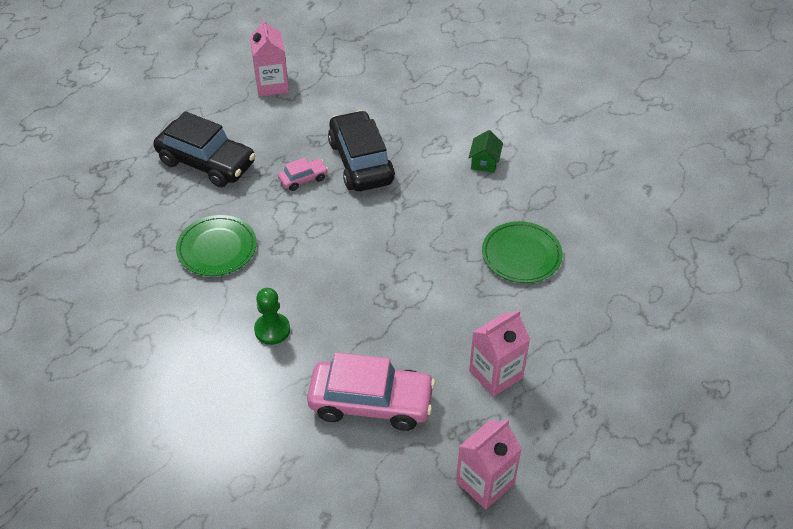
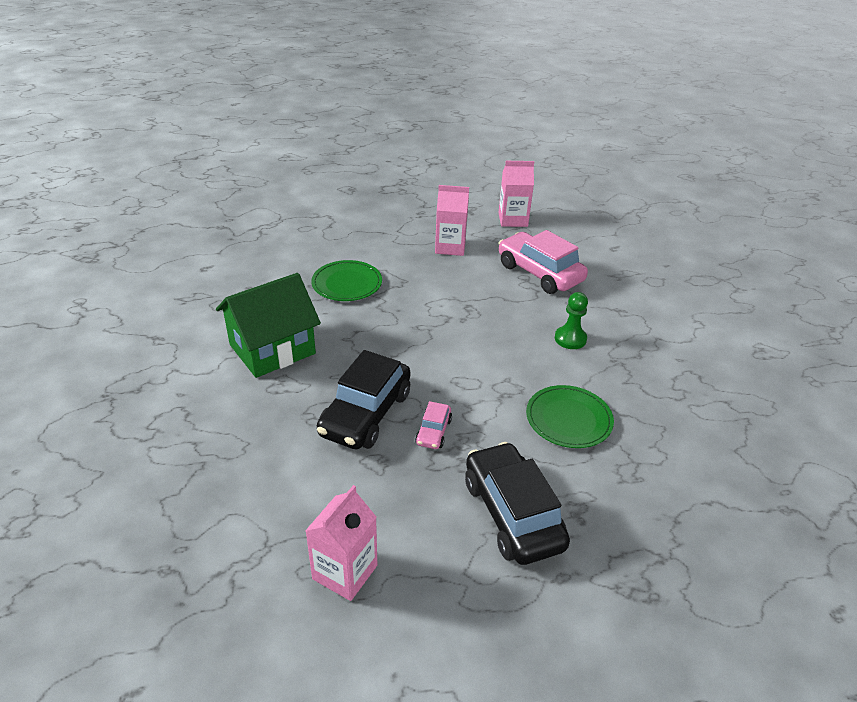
camera: 140 degrees left, 10 degrees down
(303, 179) = (433, 432): pink car -> pink car turned 90 degrees counterclockwise
(484, 162) = (272, 349): green house -> green house, size x2.38

